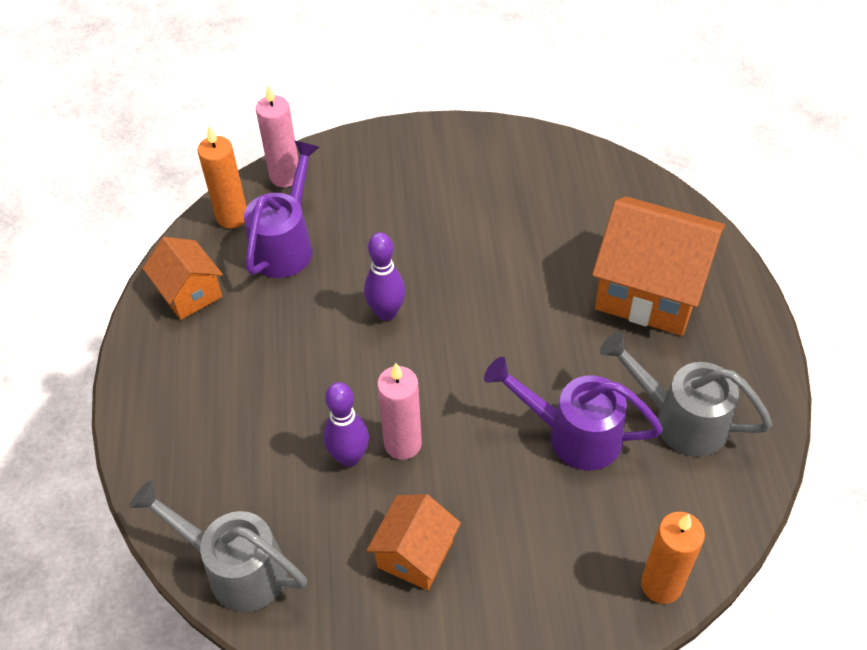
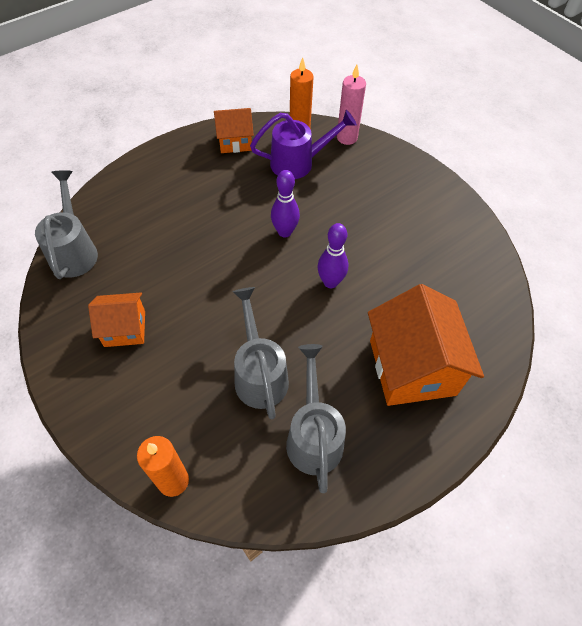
camera: 55 degrees right, 5 degrees up
(189, 293) = (235, 141): orange house -> orange house turned 60 degrees clockwise
(349, 457) = (172, 265): purple bowling pin -> purple bowling pin (330, 282)
(403, 444) = (196, 286): pink candle -> none
(573, 435) = (259, 374): purple watering can -> grey watering can

